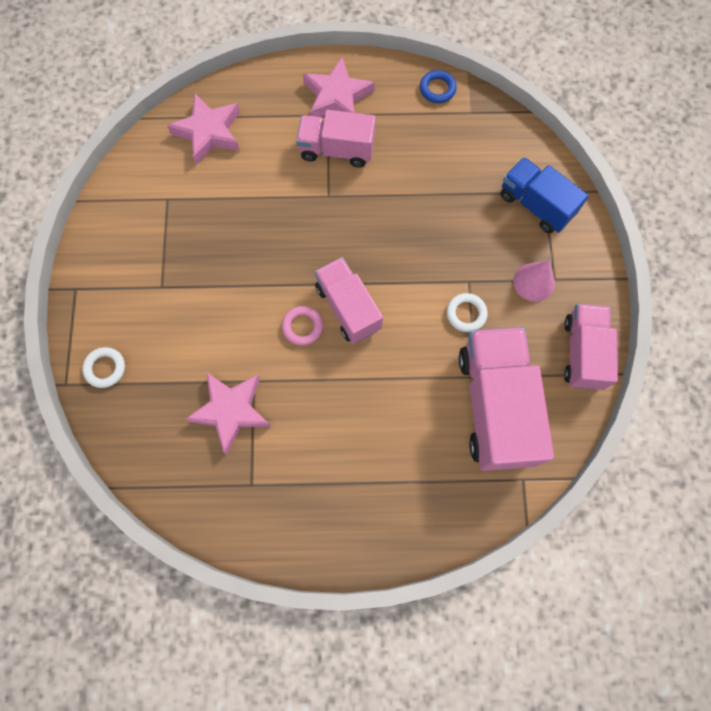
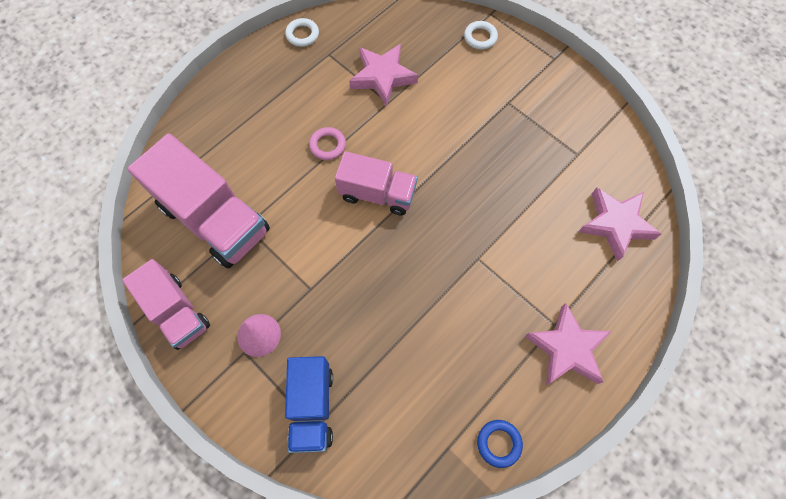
camera: 135 degrees right, 5 degrees down
(302, 327) = (393, 156): pink ring -> pink ring (327, 145)
(336, 150) = (513, 301): pink truck -> none
(466, 314) = (290, 263): white ring -> white ring (302, 35)
(535, 205) = (312, 407): blue truck -> blue truck turned 90 degrees clockwise

